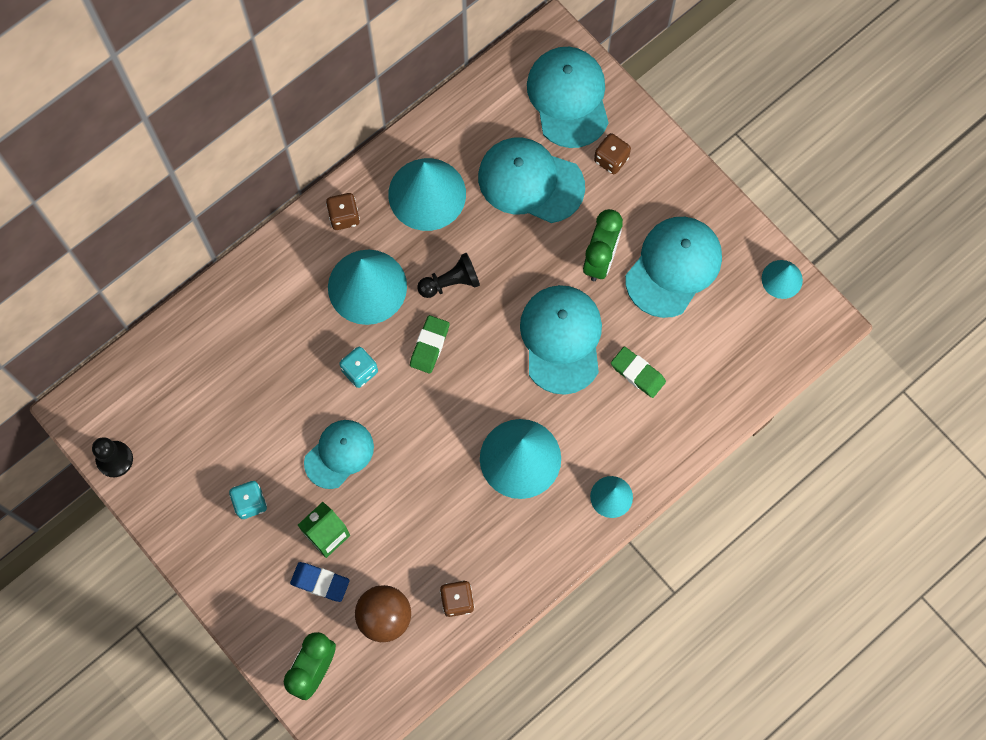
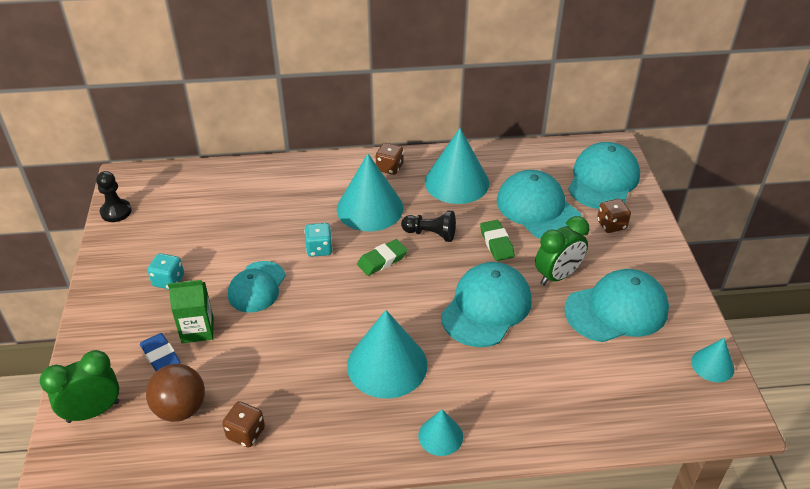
camera: 35 degrees right, 30 degrees down
(339, 454) = (257, 287): turquoise cap -> turquoise cap turned 120 degrees clockwise
(637, 373) = (533, 362): green eraser -> green eraser (496, 243)

